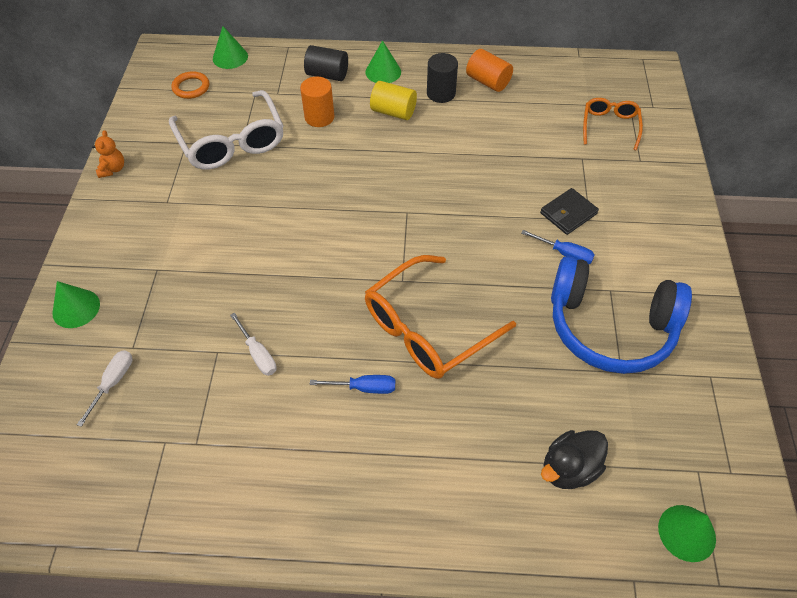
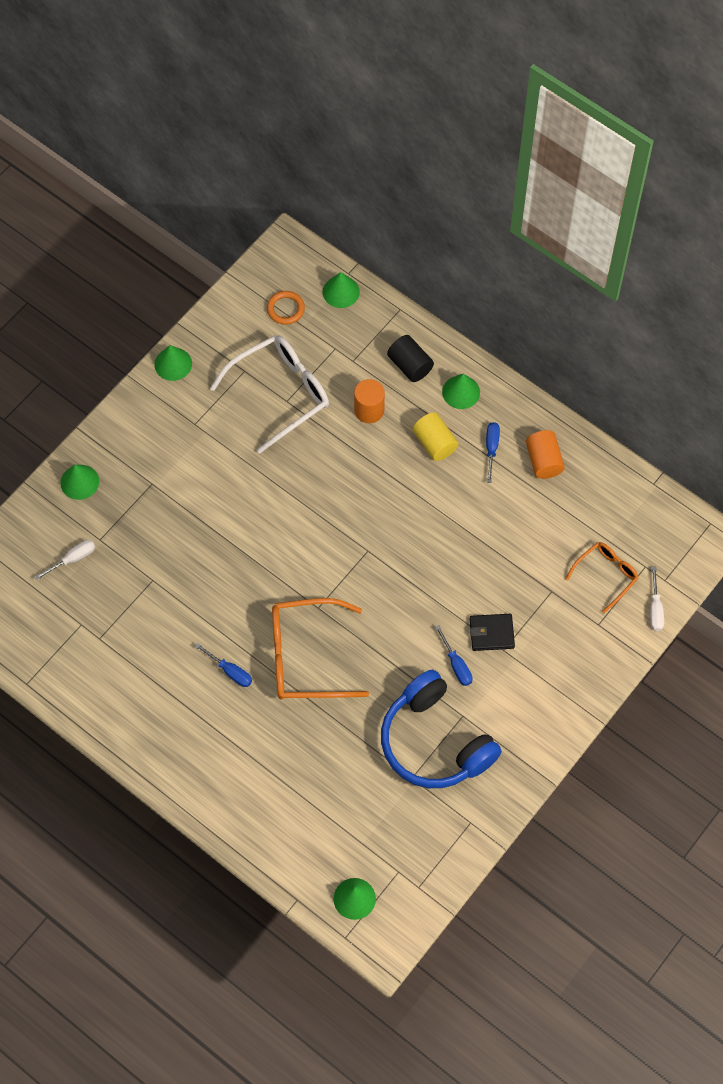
camera: 35 degrees right, 10 degrees up
(113, 169) = (173, 364): orange teddy bear -> green cone
(232, 142) = (281, 393): white glasses -> white glasses turned 135 degrees counterclockwise
(258, 354) = (178, 600): white screwdriver -> white screwdriver (655, 609)
(441, 93) = (491, 448): black cylinder -> blue screwdriver
(569, 468) = (317, 813): black duck -> none

